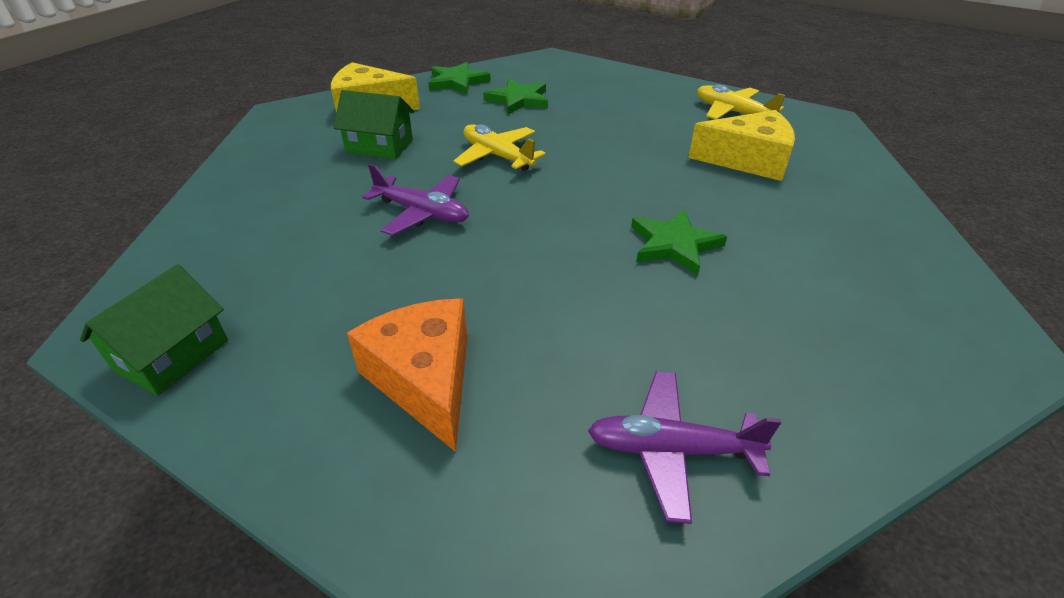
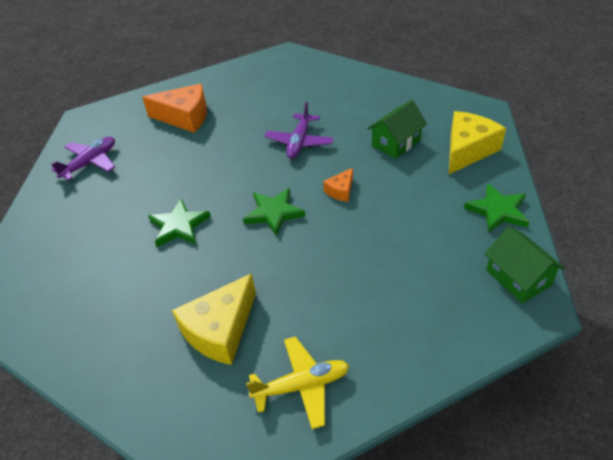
camera: 125 degrees right, 5 degrees up
(172, 355) = (258, 66): green house -> green house (518, 278)
(422, 213) = (299, 142): purple plane -> purple plane turned 45 degrees counterclockwise
(497, 156) = (341, 191): yellow plane -> orange cheese
(518, 100) = (432, 236): green star -> green star (273, 213)

